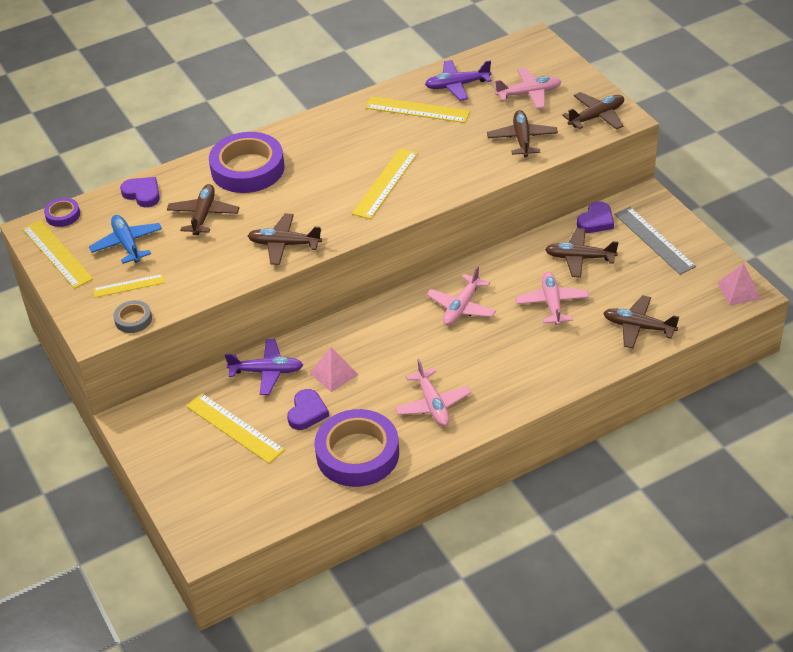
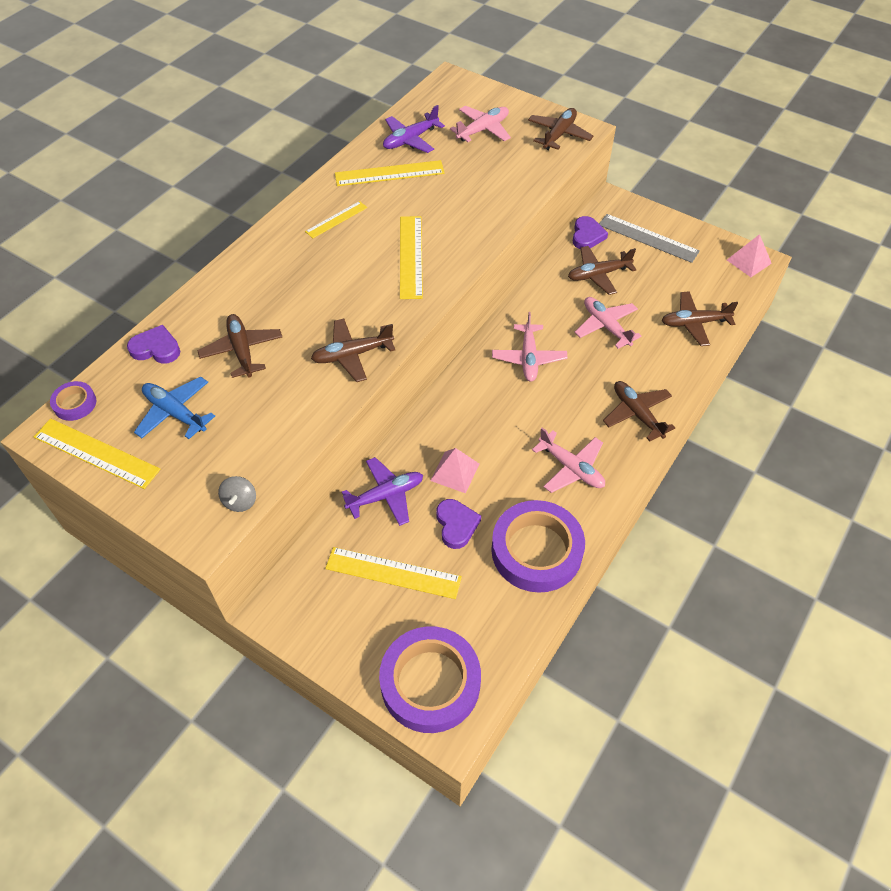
camera: 30 degrees left, 10 degrees up
(128, 286) = (208, 462): yellow ruler -> yellow ruler (336, 219)
(133, 319) = (240, 501): grey tape -> grey spinning top
(247, 169) = (257, 284): purple tape -> purple tape (430, 682)
(522, 139) = (509, 174): brown plane -> brown plane (637, 414)

